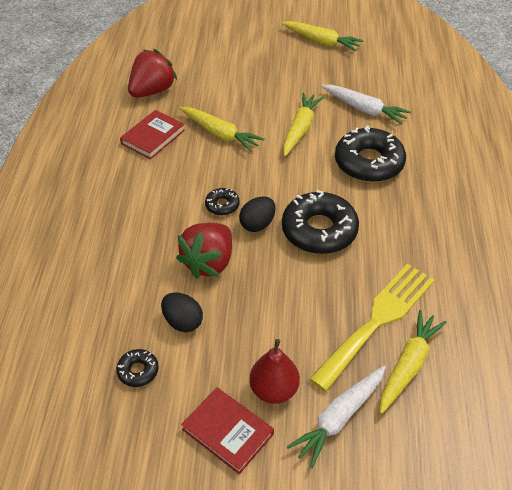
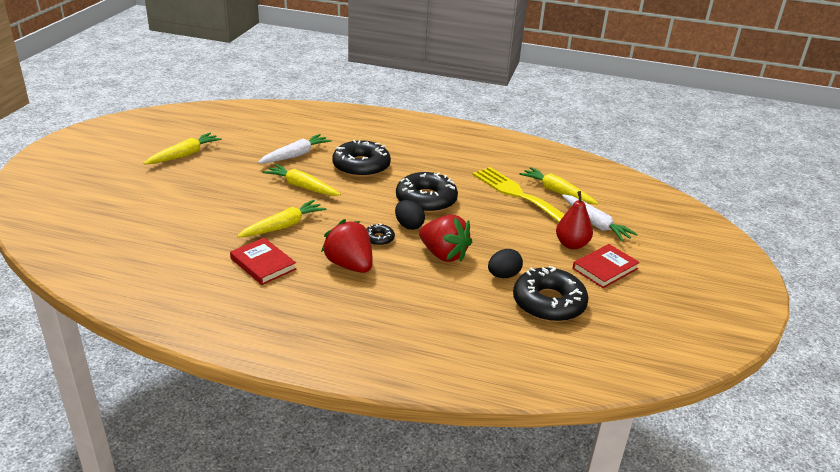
camera: 80 degrees left, 15 degrees down
(138, 371) = (548, 303): black donut -> black donut, size x2.15
(152, 91) = (186, 256): red strawberry -> red strawberry (350, 265)

